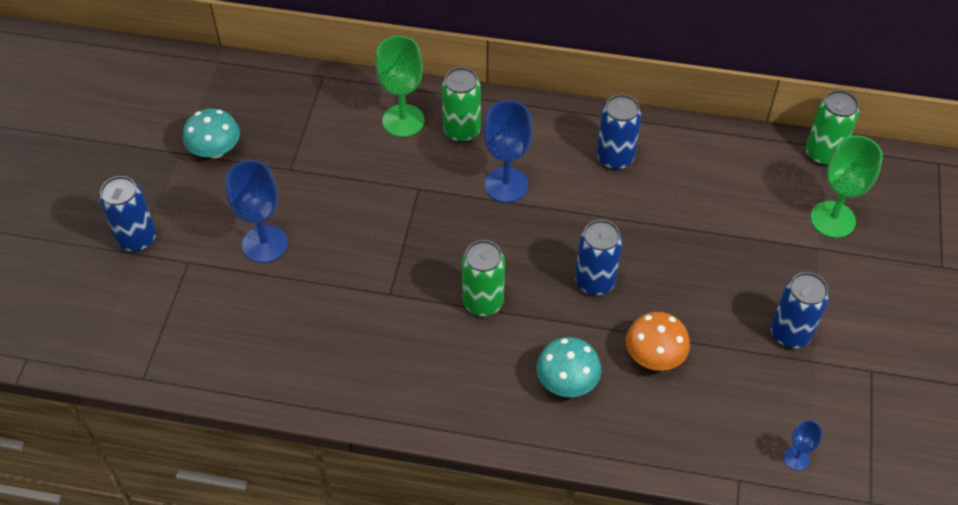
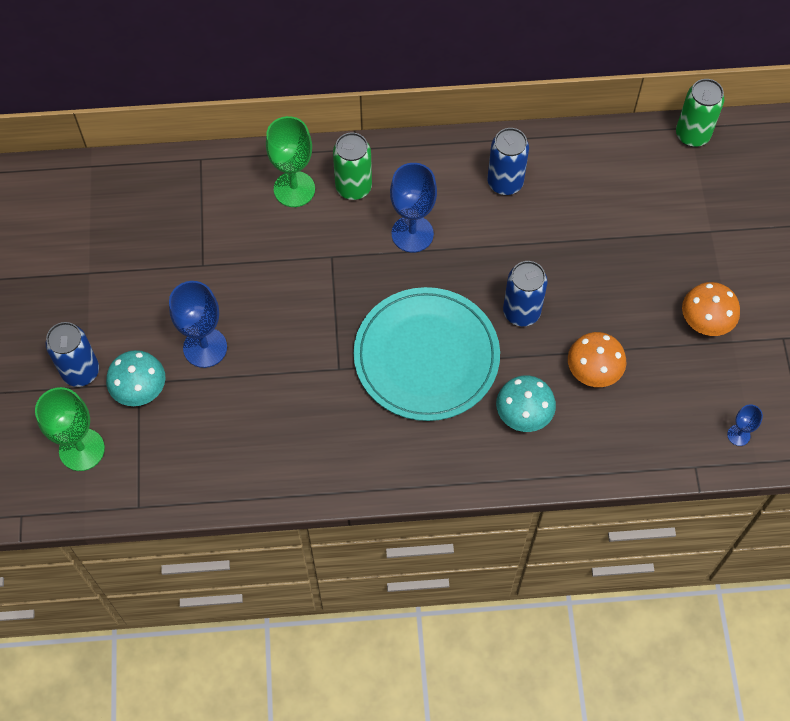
camera: 15 degrees left, 10 degrees up
(215, 150) = (122, 262): turquoise mushroom -> turquoise mushroom (140, 388)
(483, 302) = (426, 356): green can -> turquoise plate
(790, 334) = (706, 320): blue can -> orange mushroom
(832, 219) = (716, 199): green goblet -> green goblet (81, 449)

